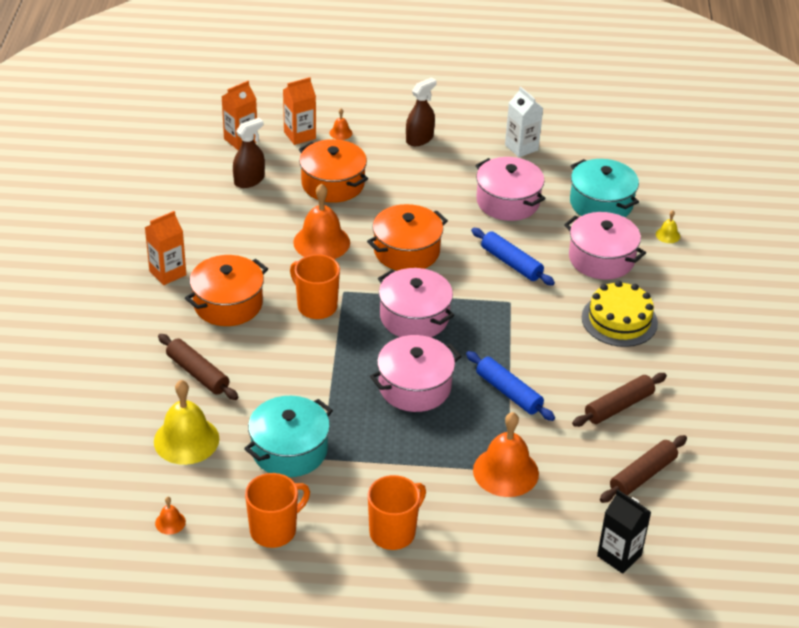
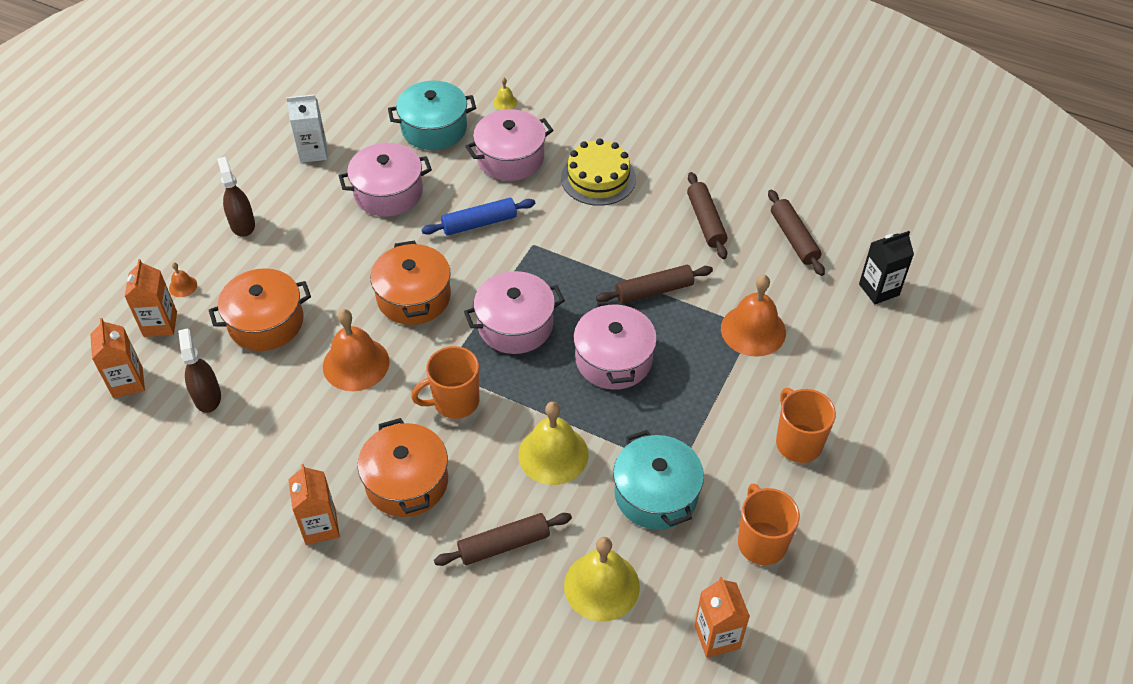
camera: 65 degrees left, 10 degrees up
(170, 522) = (717, 637): orange bell -> orange carton
(296, 377) = (553, 454): none -> yellow bell
(508, 392) = (654, 290): blue rolling pin -> brown rolling pin

